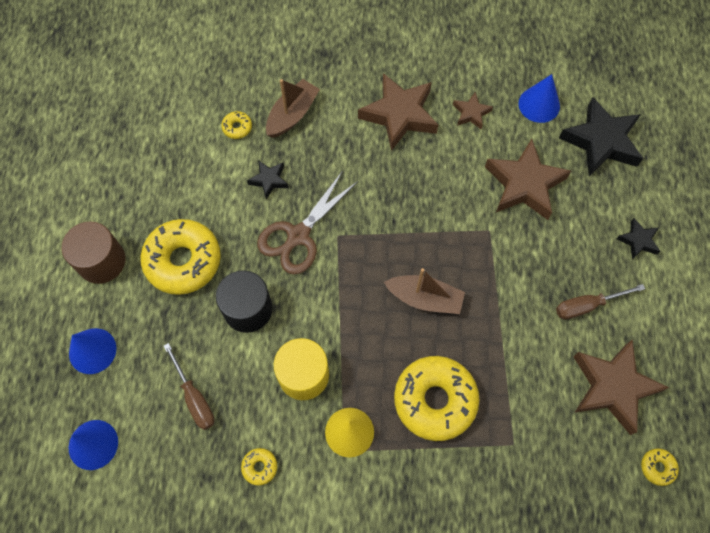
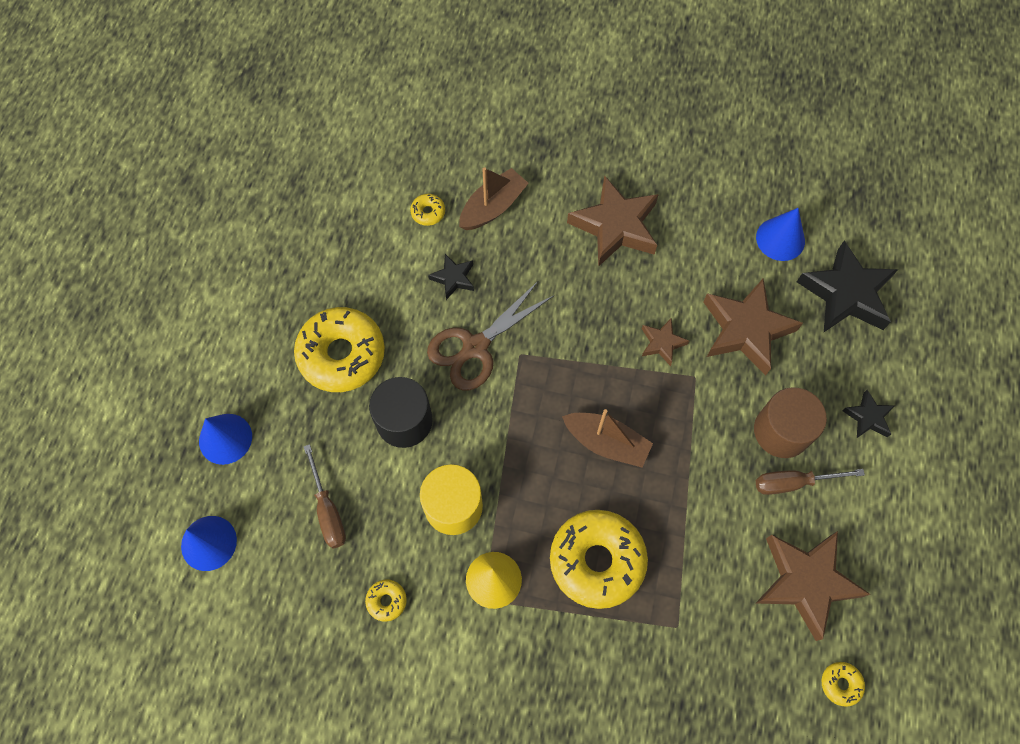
camera: 10 degrees right, 0 degrees up
(101, 261) = (252, 340): brown cylinder -> brown cylinder (781, 431)
(471, 113) = (699, 237): brown star -> brown star (662, 343)

